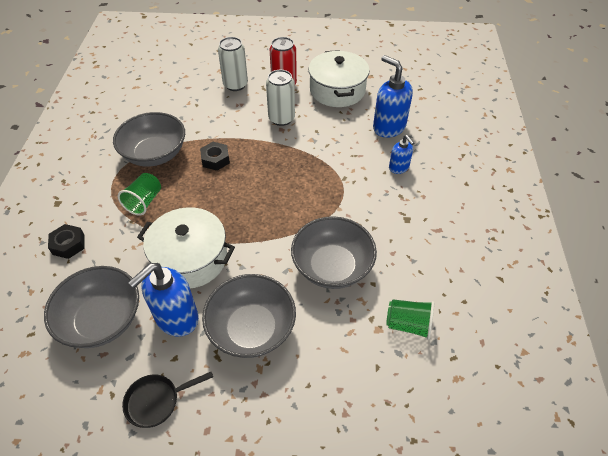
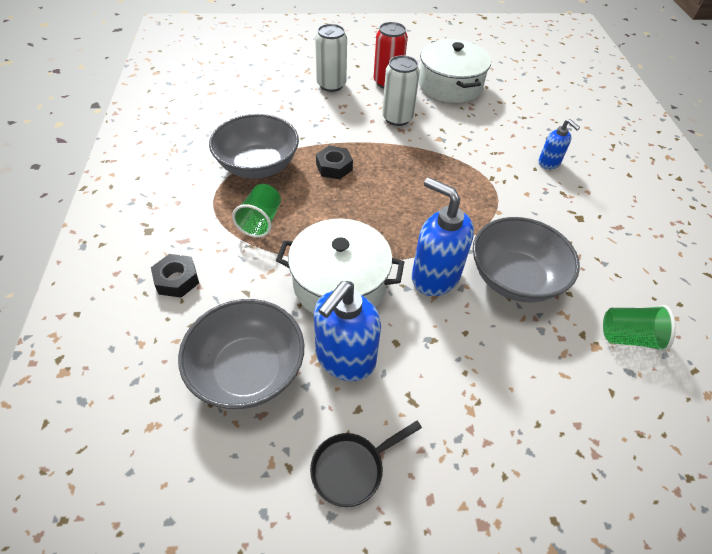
camera: 10 degrees left, 0 degrees up
(251, 328) = (444, 361): grey bowl -> none
(388, 127) = (521, 121): blue soap dispenser -> blue soap dispenser (434, 276)

